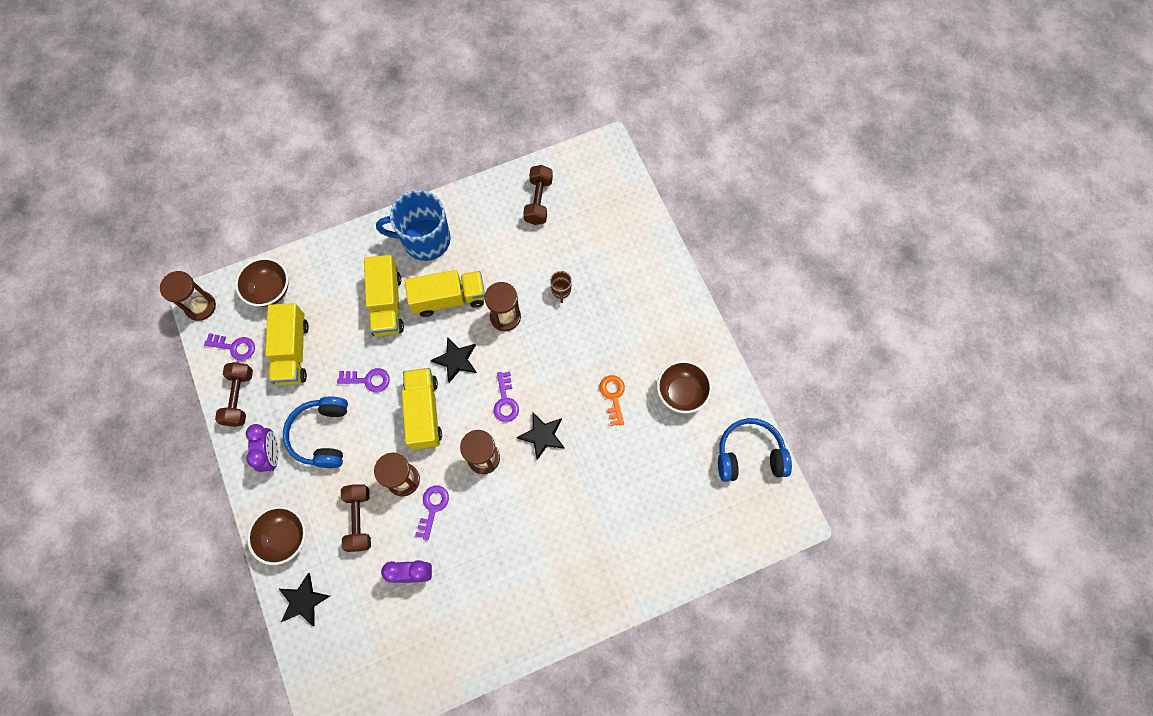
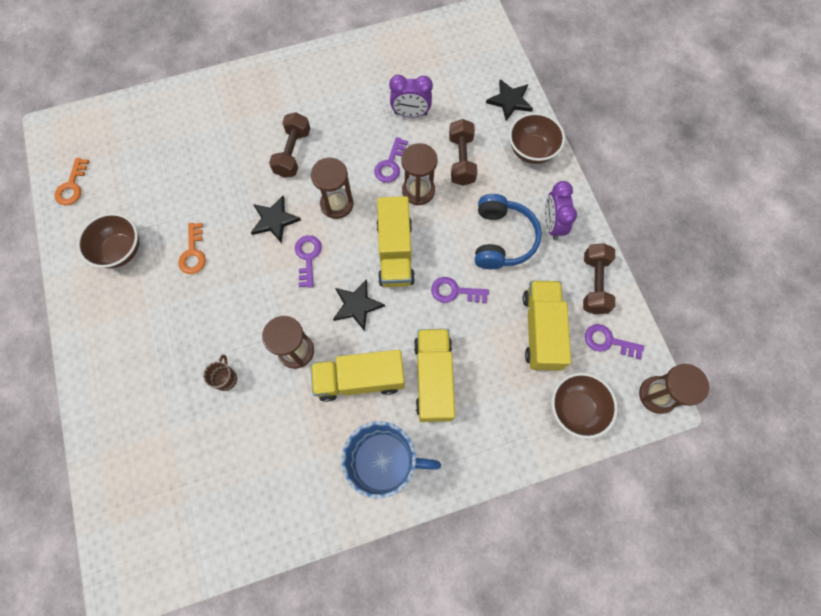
camera: 175 degrees left, 0 degrees up
(538, 201) = (231, 508): brown dumbbell -> brown dumbbell (293, 153)
(749, 455) = (72, 186): blue headphones -> orange key

